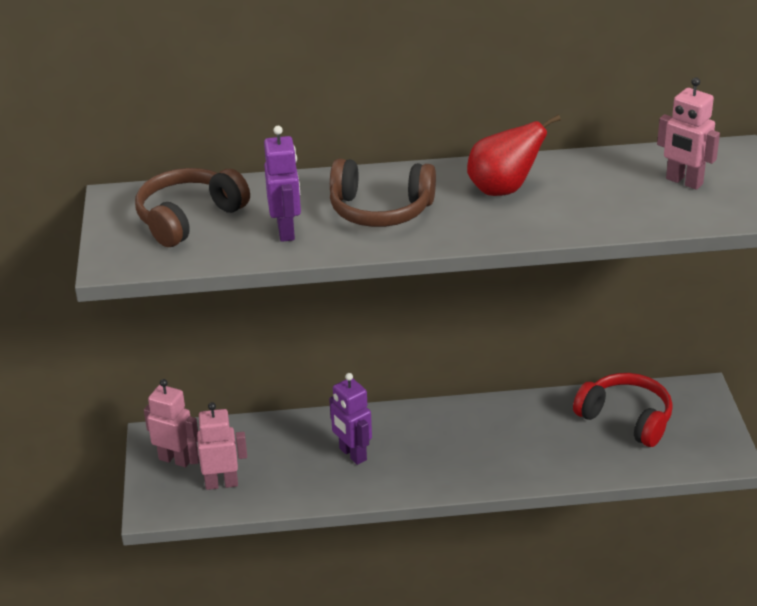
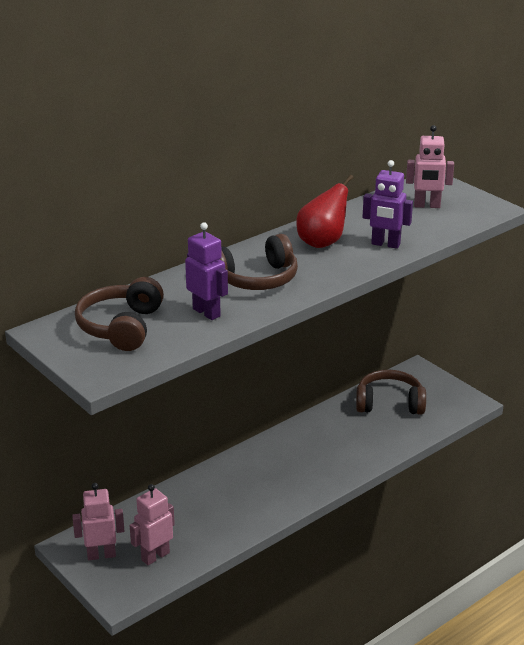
camera: 35 degrees left, 5 degrees down
(352, 454) = (232, 497): purple robot -> purple robot (385, 244)
(626, 419) = (389, 403): red headphones -> brown headphones

